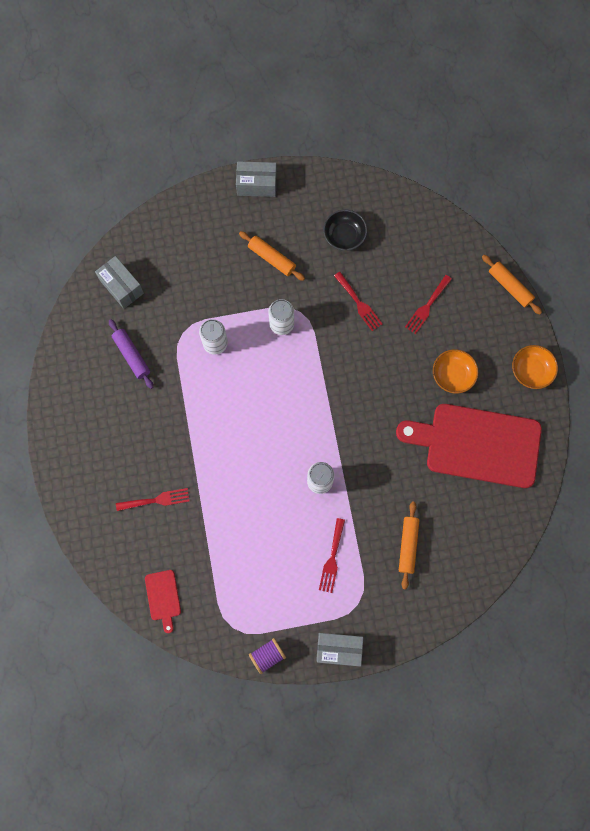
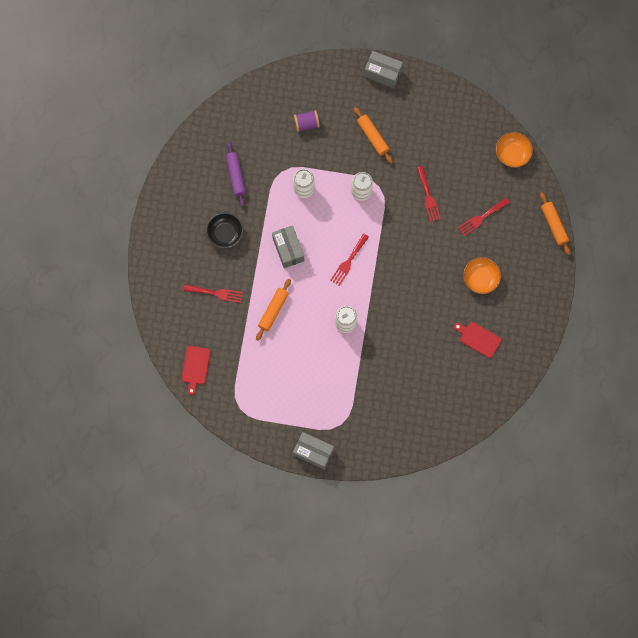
camera: 20 degrees right, 0 degrees up
(121, 287) = (246, 119): grey box -> grey box (288, 249)
(267, 655) = (258, 437): purple spool -> purple spool (306, 124)
(332, 559) = (333, 384): red fork -> red fork (348, 261)
(344, 236) = (437, 138): black bowl -> black bowl (225, 233)
(408, 545) = (395, 395): orange rolling pin -> orange rolling pin (273, 310)
(477, 445) = (478, 338): red cutting board -> red cutting board, size x0.41
(531, 371) = (544, 297): orange bowl -> orange bowl (512, 154)

